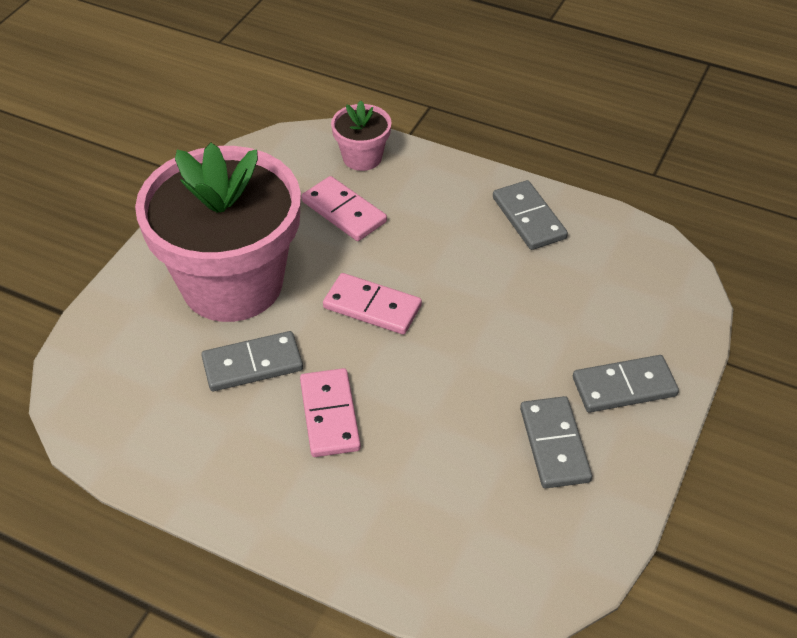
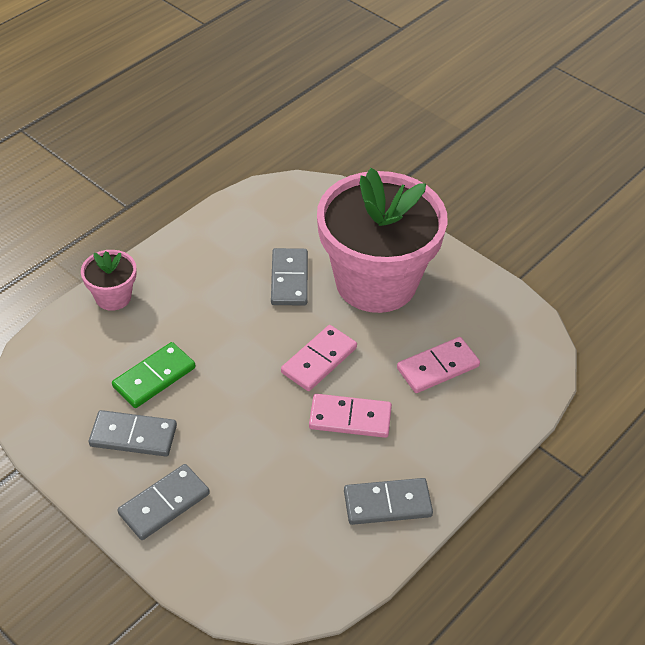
camera: 105 degrees right, 0 degrees up
(329, 415) = (224, 311): pink domino -> pink domino (350, 418)
(362, 157) = (508, 397): pink flower pot -> pink flower pot (113, 297)
(462, 453) = (154, 377): none -> green domino
(624, 386) = (164, 504): grey domino -> grey domino turned 45 degrees clockwise

